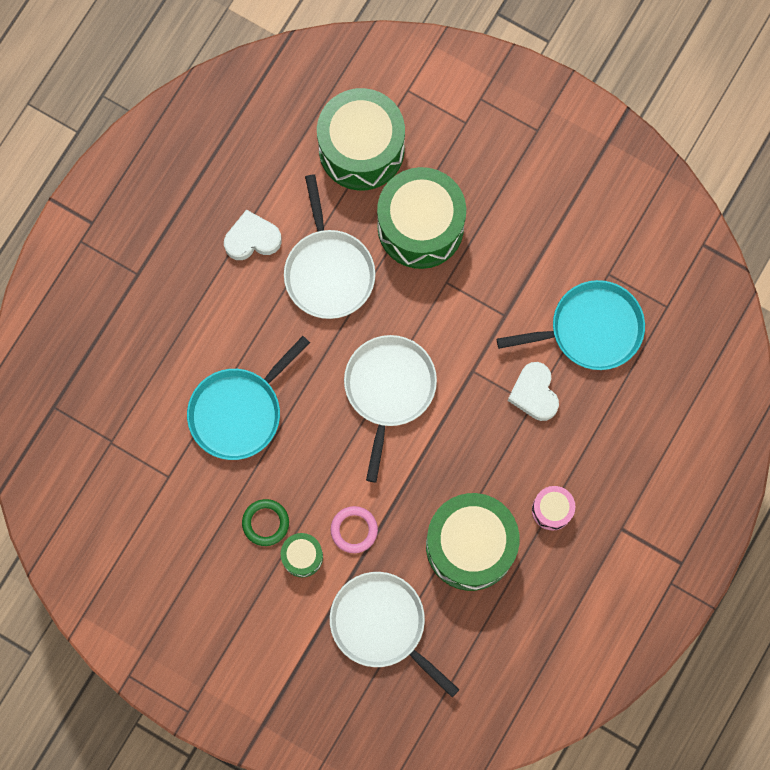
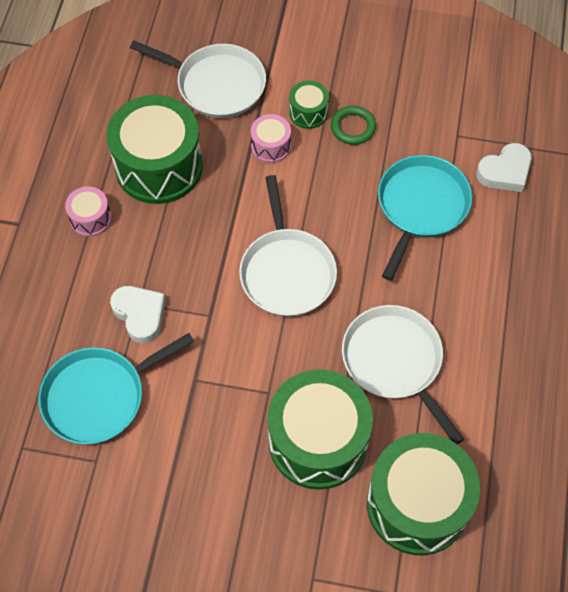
camera: 160 degrees right, 15 degrees down
(252, 239) = (487, 367): white heart -> white heart (505, 172)
(354, 530) = (271, 146): pink ring -> pink drum

